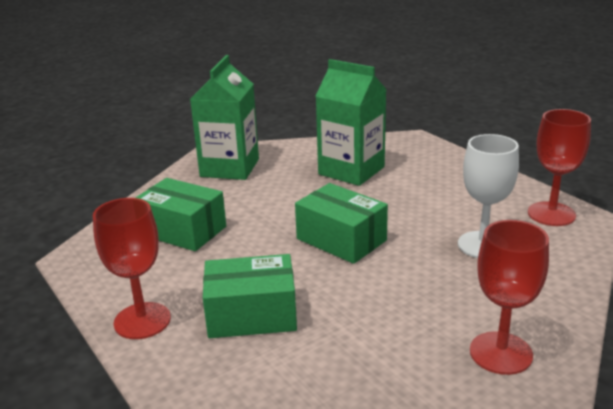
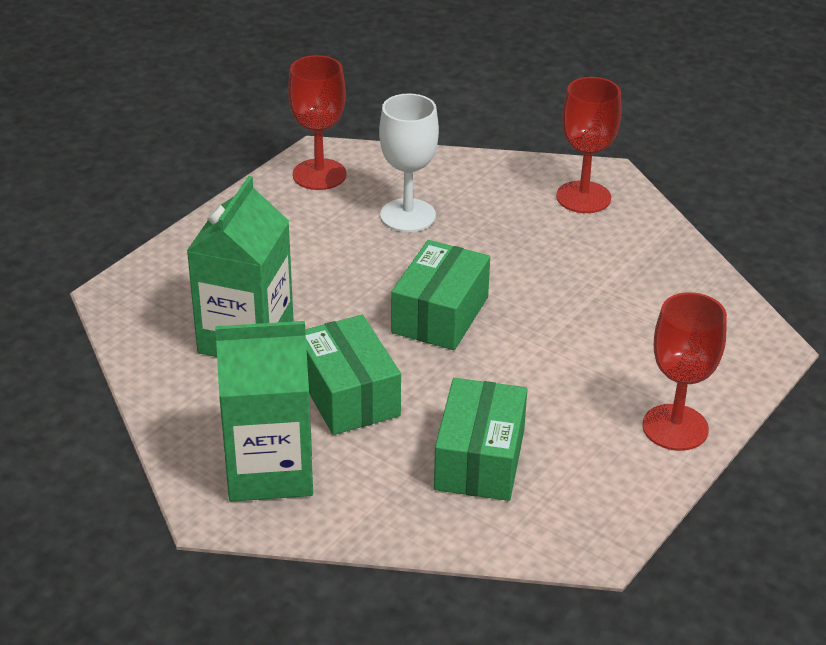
camera: 110 degrees left, 10 degrees up
(252, 315) = (617, 350): green box -> green box (348, 395)

